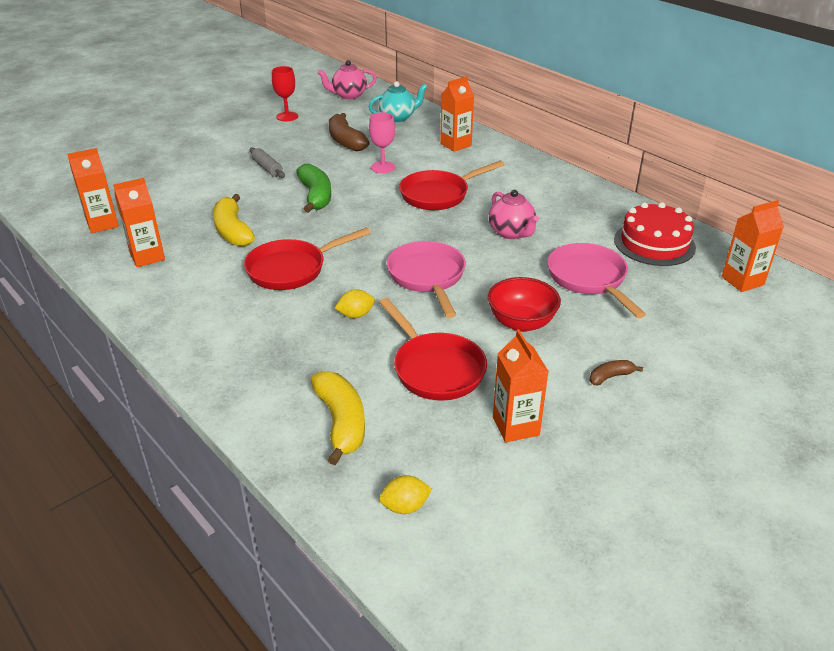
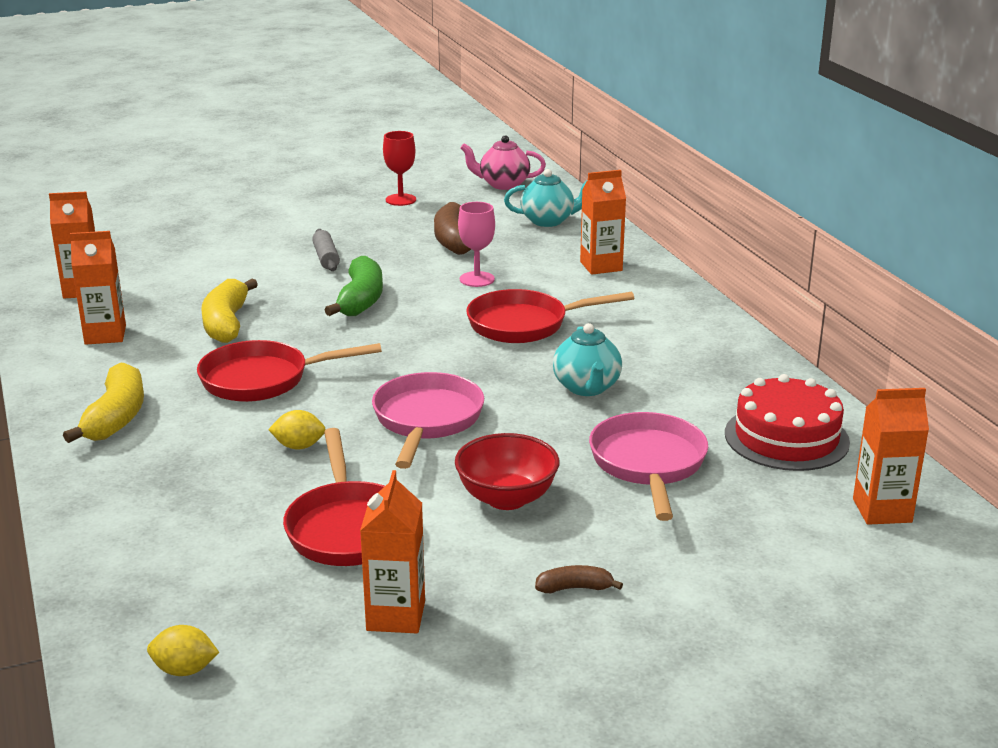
camera: 20 degrees right, 10 degrees down
(341, 422) = (184, 561): yellow banana -> yellow banana (116, 417)
(512, 233) = (587, 388): pink teapot -> turquoise teapot

